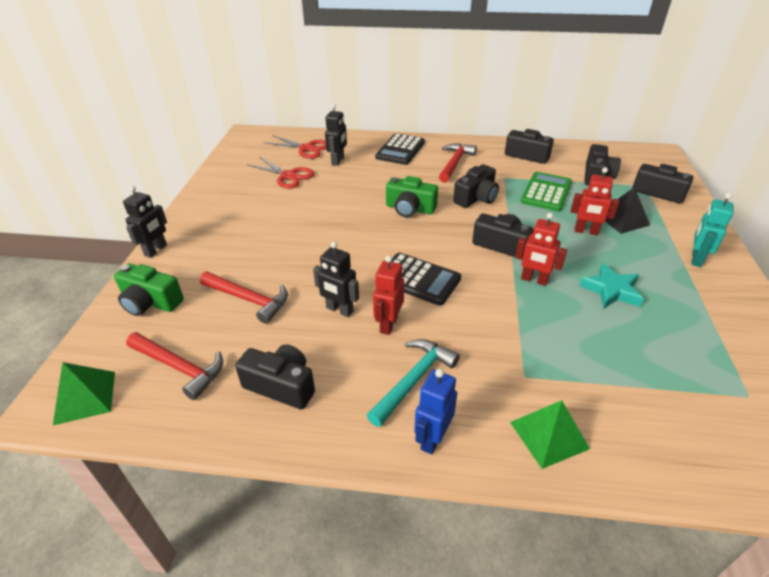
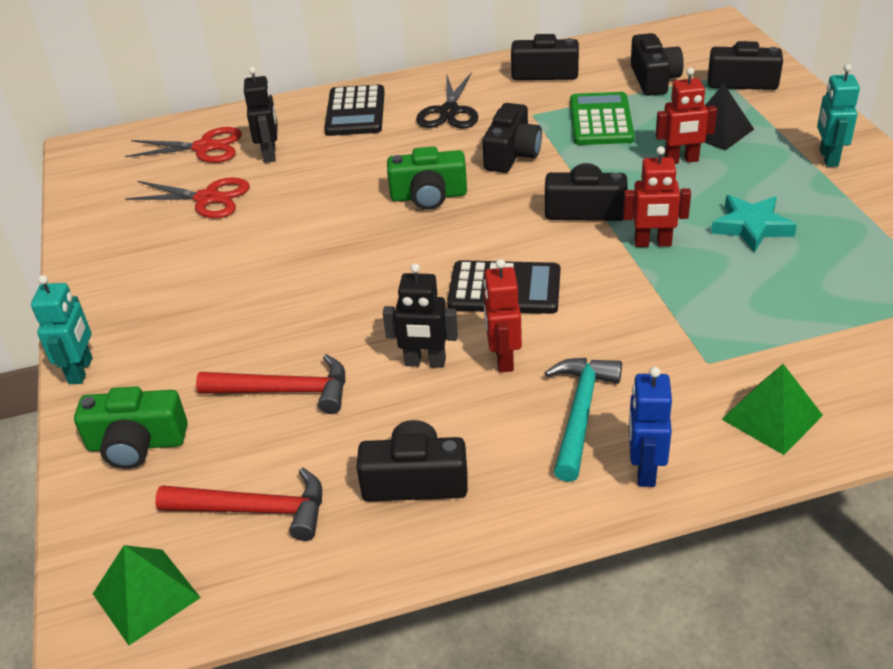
camera: 20 degrees left, 0 degrees up
(156, 250) = (81, 371): black robot -> turquoise robot
(454, 163) = (449, 112): red hammer -> black scissors

